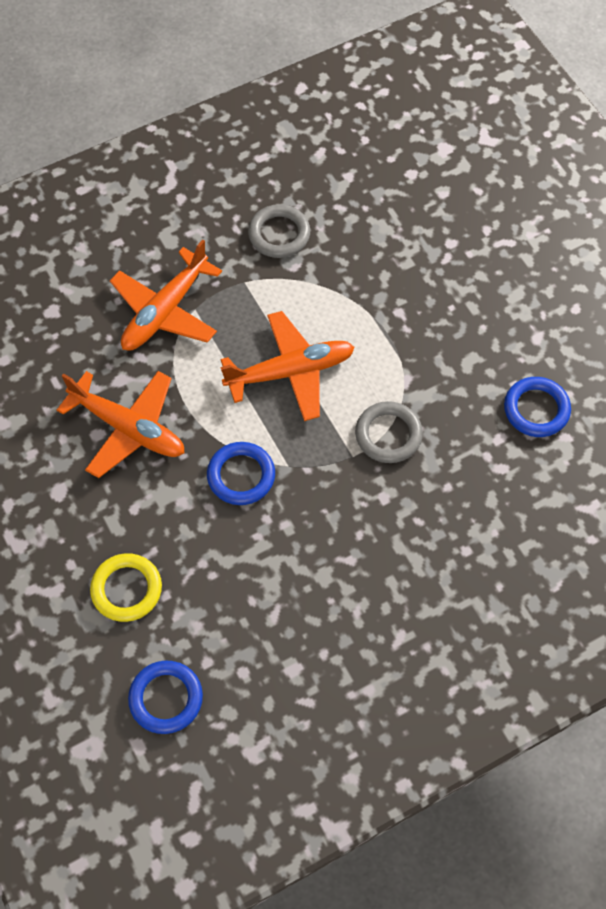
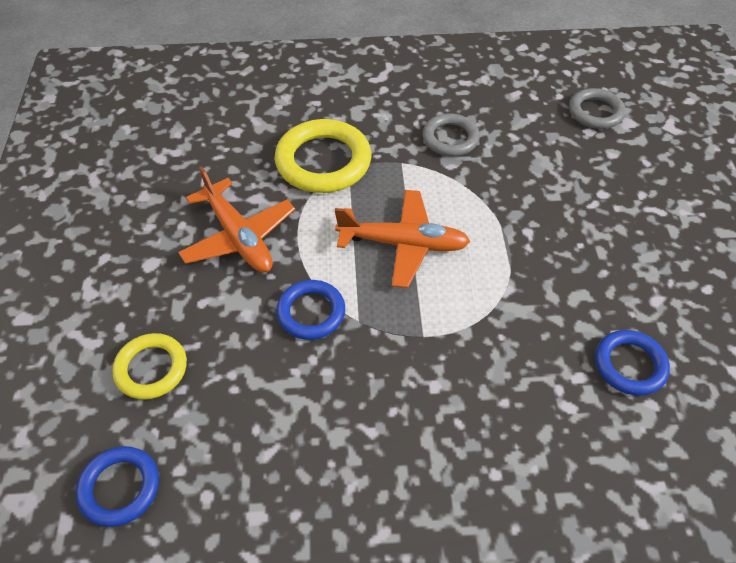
camera: 25 degrees right, 10 degrees down
(165, 311) = (323, 161): orange plane -> yellow ring
(388, 435) = (467, 330): grey ring -> grey ring (595, 112)

